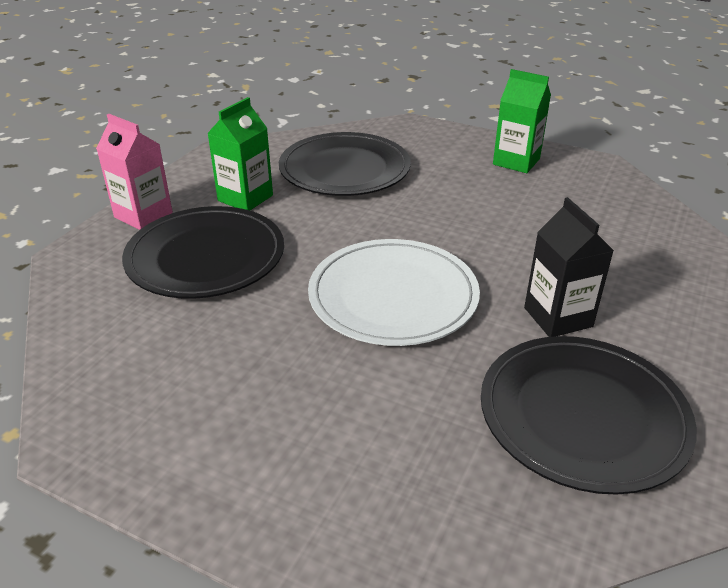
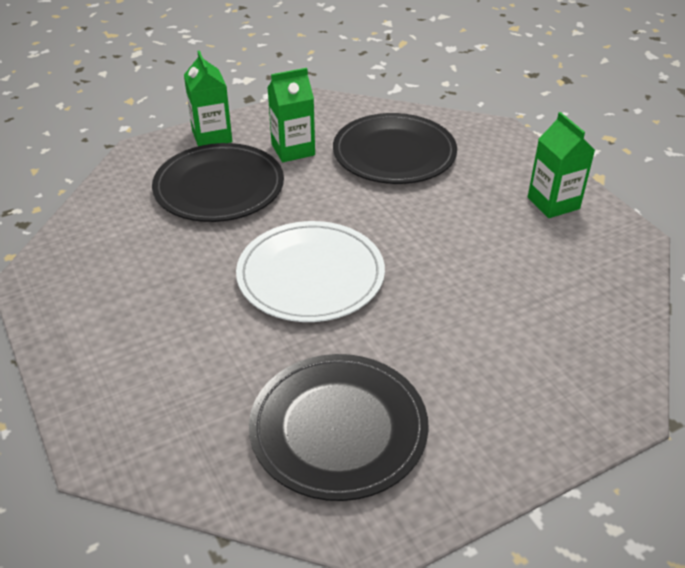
camera: 35 degrees right, 5 degrees up
(143, 215) = (212, 136): pink carton -> green carton
(558, 317) = (413, 351): black carton -> none

